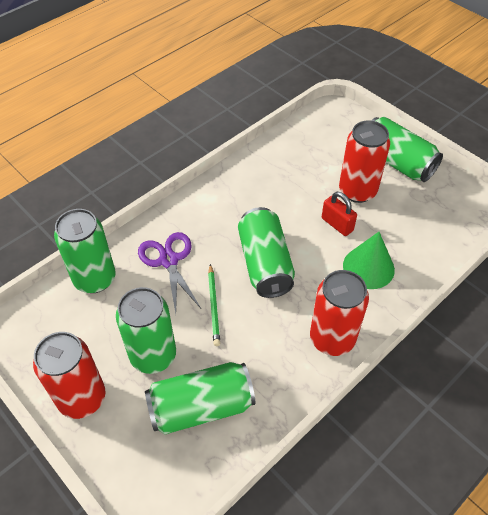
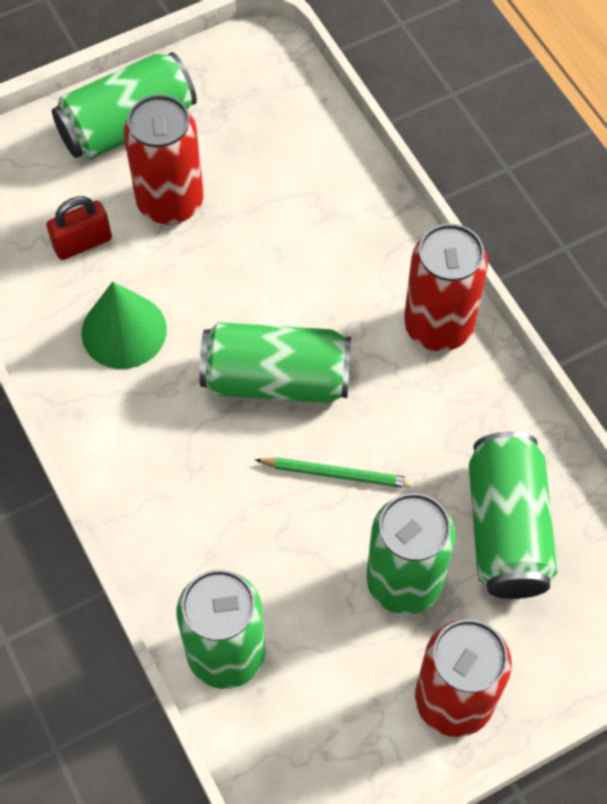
camera: 75 degrees left, 10 degrees up
(169, 260) = (224, 525): purple scissors -> none
(337, 224) = (230, 253): red padlock -> red padlock (82, 243)
(368, 267) = (327, 238): green cone -> green cone (124, 331)

